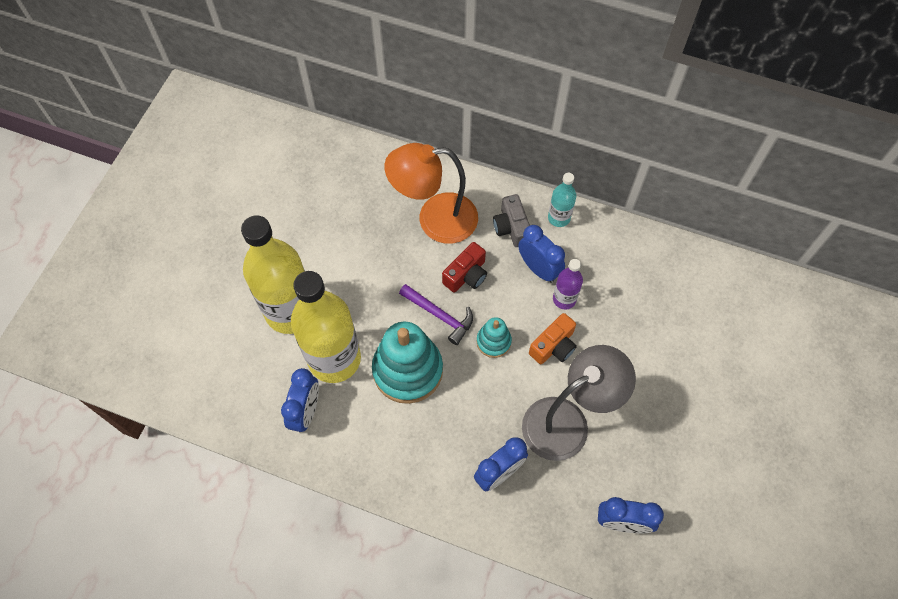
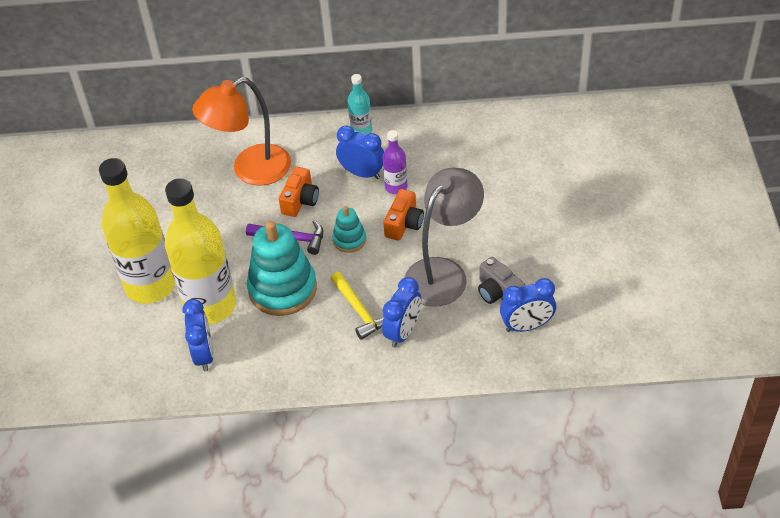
camera: 20 degrees left, 15 degrees down
(466, 275) = (300, 200): red camera -> orange camera
(468, 428) = (359, 310): none -> yellow hammer
(511, 228) = (323, 152): grey camera -> grey camera (498, 292)

